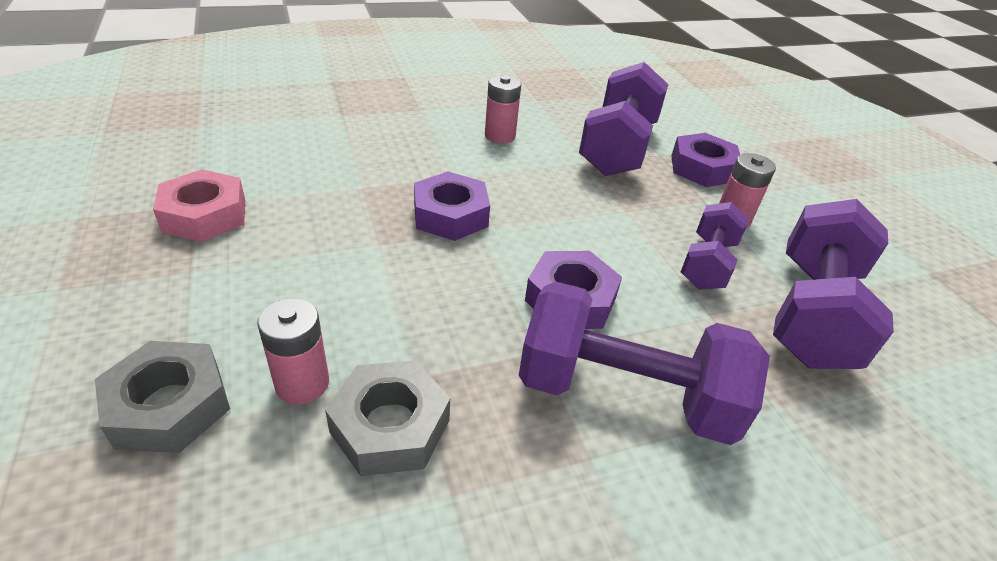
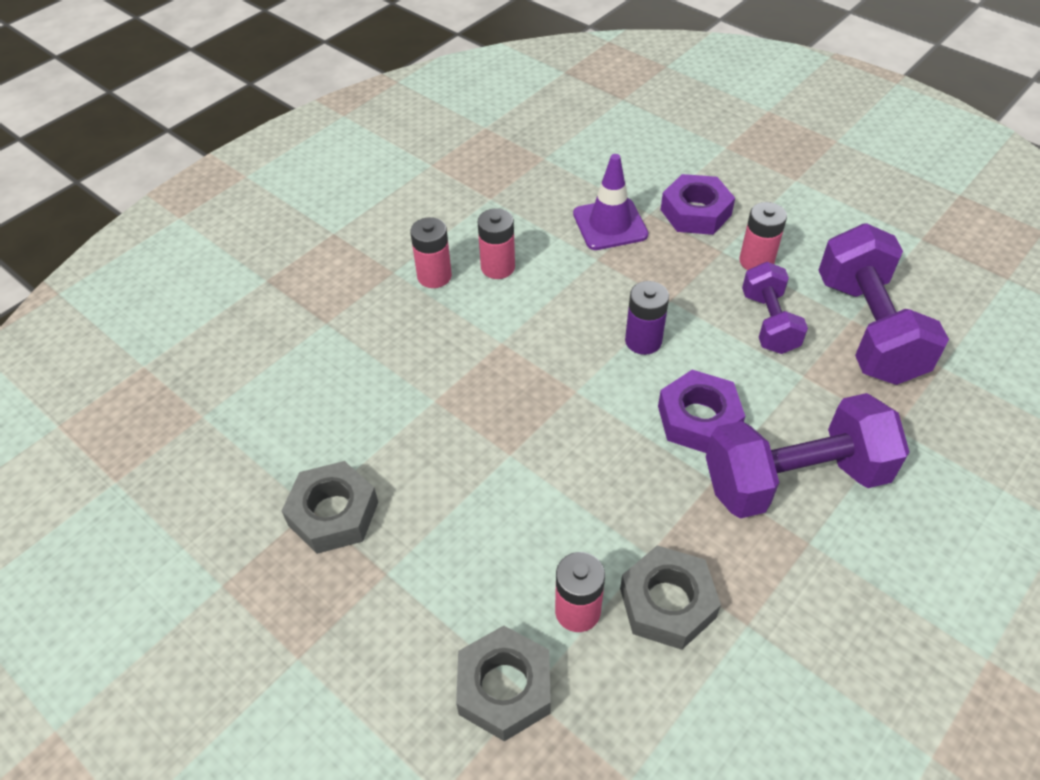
camera: 25 degrees left, 10 degrees up
(205, 215) = (333, 513): pink nut -> grey nut
(446, 122) = (434, 276): none -> pink battery
(450, 215) = (538, 388): purple nut -> none
(573, 225) = (643, 341): none -> purple battery
(618, 147) = (610, 224): purple dumbbell -> purple traffic cone

